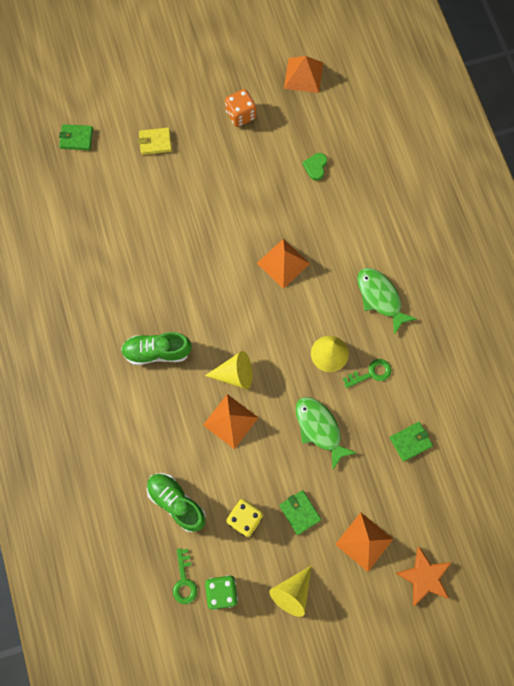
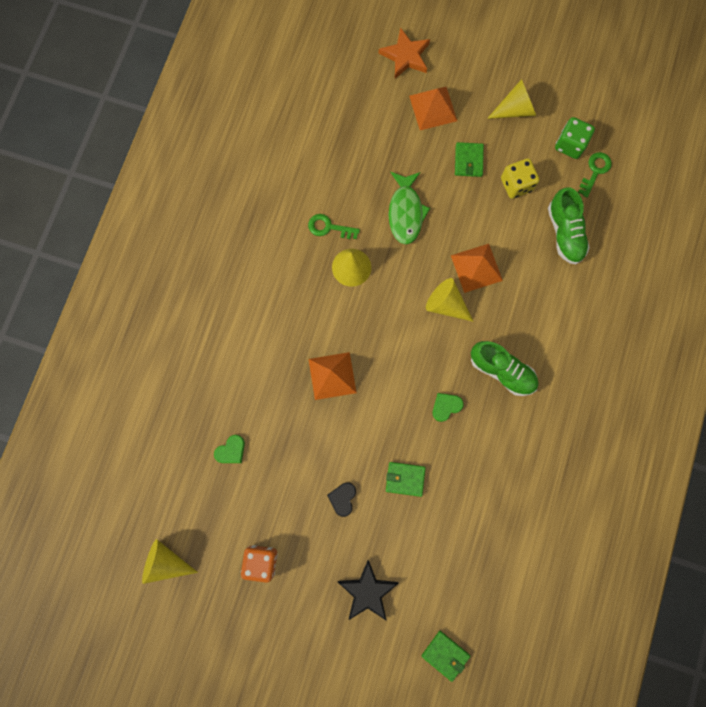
camera: 145 degrees left, 5 degrees up
(155, 142) = (367, 591): yellow wallet -> black star
(182, 297) = (446, 406): none -> green heart
(214, 187) = (342, 498): none -> black heart
(303, 75) = (165, 562): orange pyramid -> yellow cone
(380, 298) = (270, 285): green fish -> none
(410, 442) = (339, 154): green wallet -> green wallet (405, 479)

